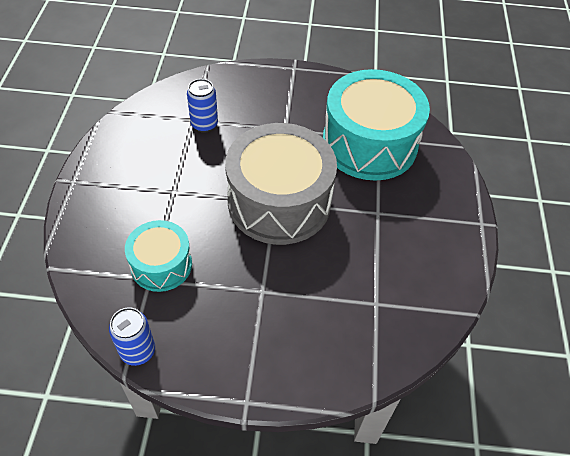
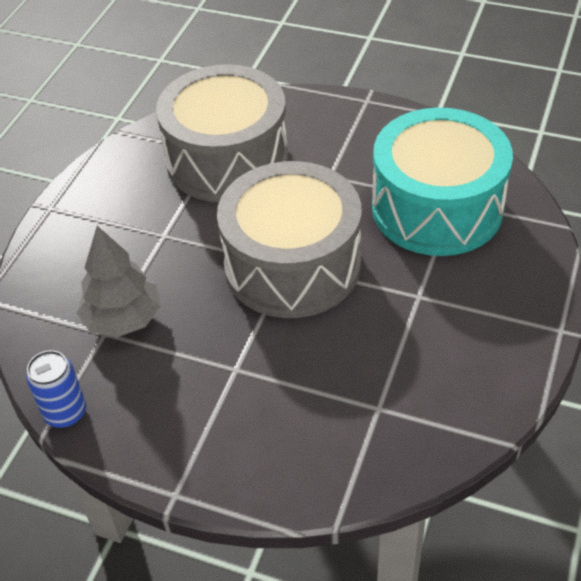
camera: 20 degrees right, 5 degrees down
(161, 265) = (123, 319): turquoise drum -> grey tree
(204, 124) = (227, 159): blue can -> grey drum

